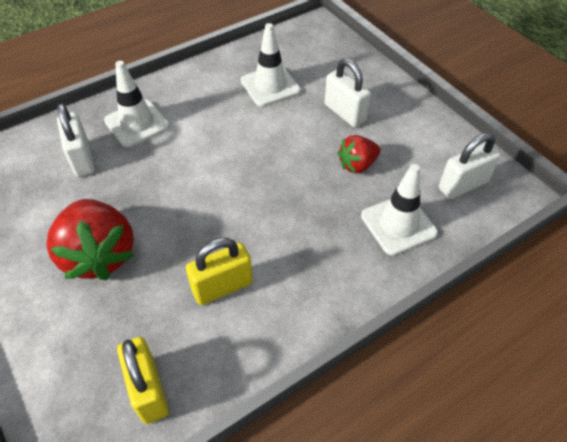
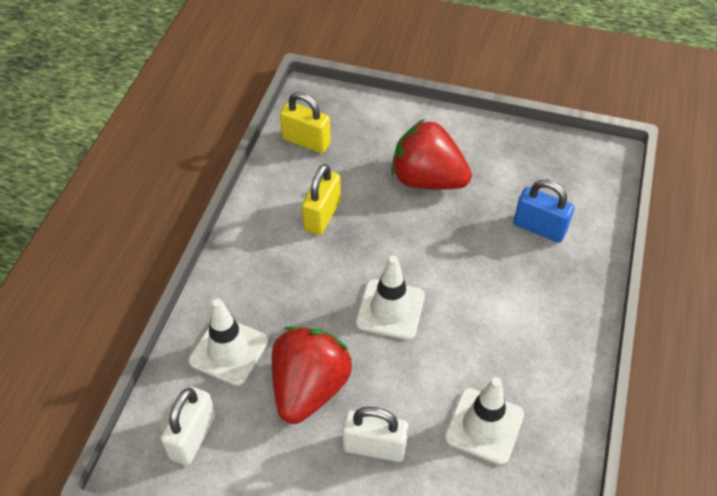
camera: 140 degrees right, 0 degrees up
(82, 159) = (539, 228): white padlock -> blue padlock
(137, 123) = (545, 287): white traffic cone -> white traffic cone (390, 309)
(357, 165) = (309, 388): red strawberry -> red strawberry, size x1.83

